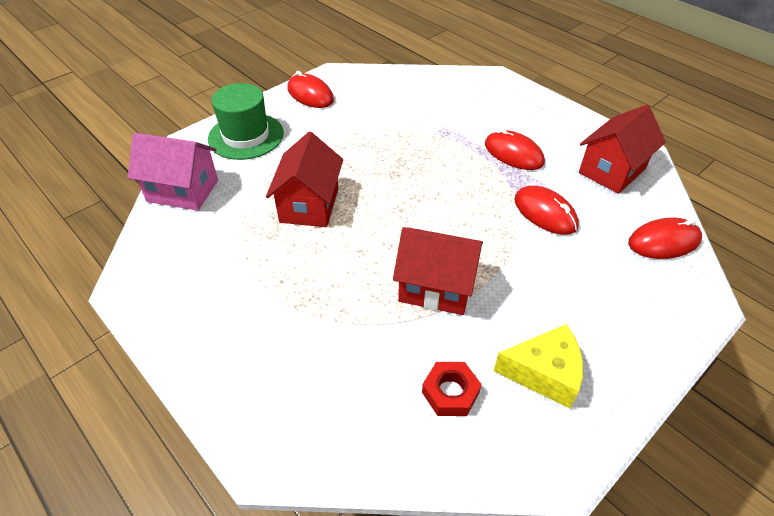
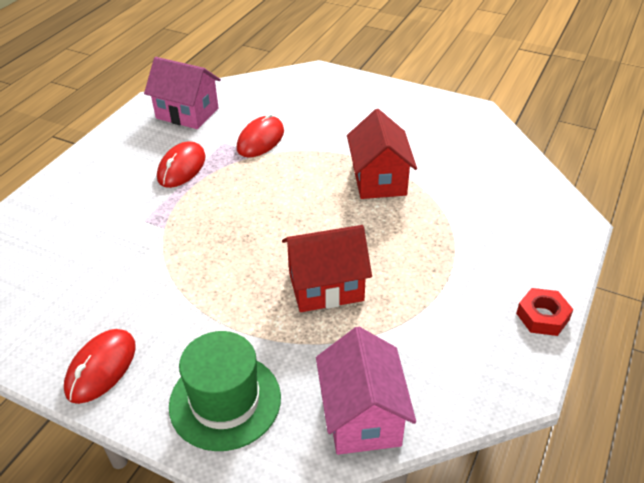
camera: 110 degrees left, 5 degrees down
(450, 392) = (463, 155): red nut -> red nut (542, 316)
(544, 373) = (419, 122): yellow cheese -> none
(612, 170) = (187, 113): red house -> pink house
(664, 242) = (266, 87): red mouse -> none

